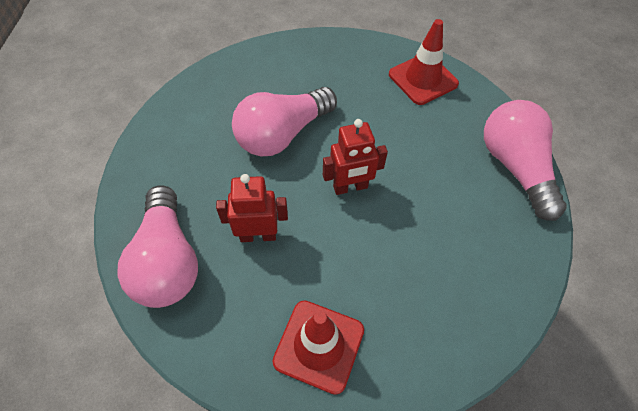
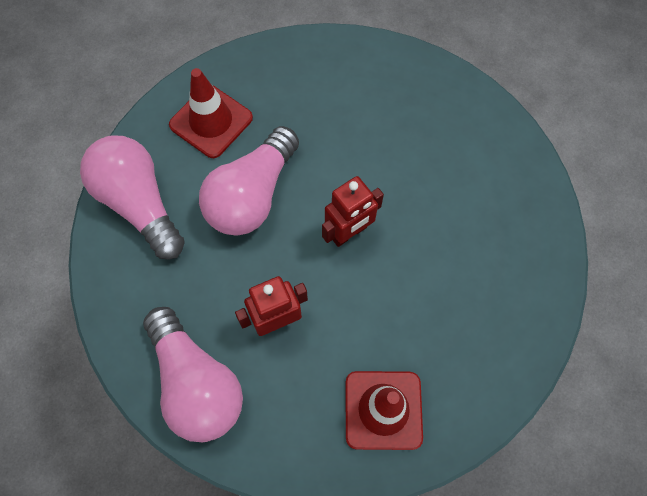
camera: 20 degrees left, 10 degrees up
(423, 79) = (377, 74): red traffic cone -> red traffic cone (211, 121)
(515, 167) = (505, 151): pink light bulb -> pink light bulb (139, 203)

